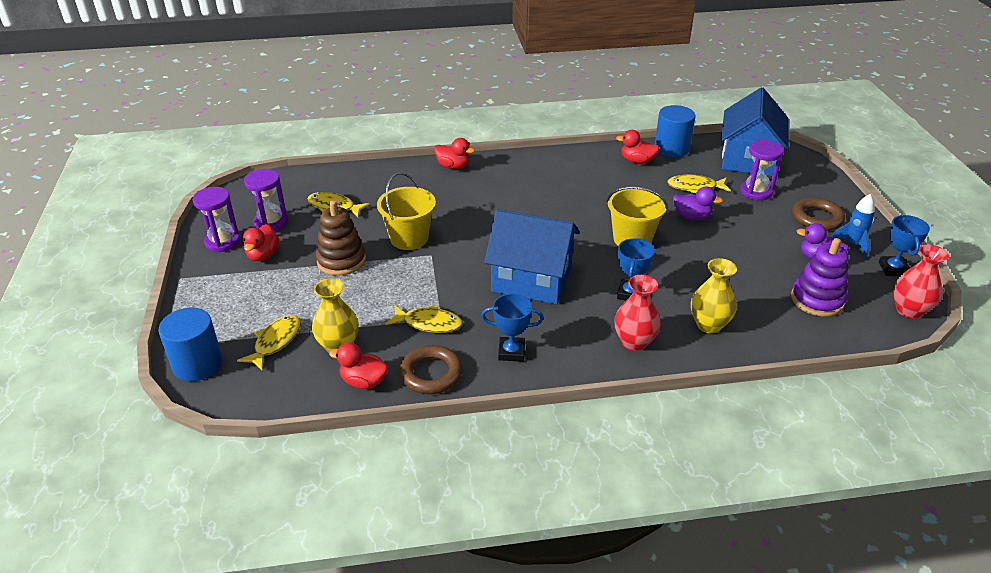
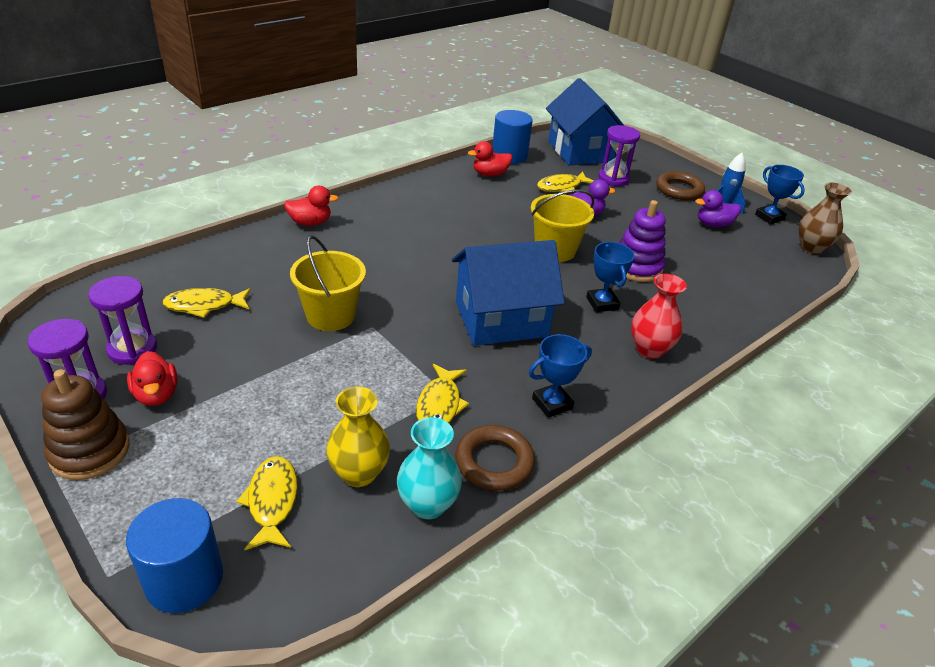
camera: 35 degrees left, 0 degrees up
(341, 261) = (270, 367): brown stacking toy -> brown stacking toy (90, 451)
(363, 381) = (427, 504): red duck -> turquoise vase
(429, 323) = (439, 405): yellow fish -> yellow fish turned 120 degrees clockwise
(709, 325) = (691, 310): yellow vase -> none
(817, 300) = (745, 260): purple stacking toy -> purple stacking toy (636, 267)
(909, 310) = (811, 248): red vase -> brown vase

